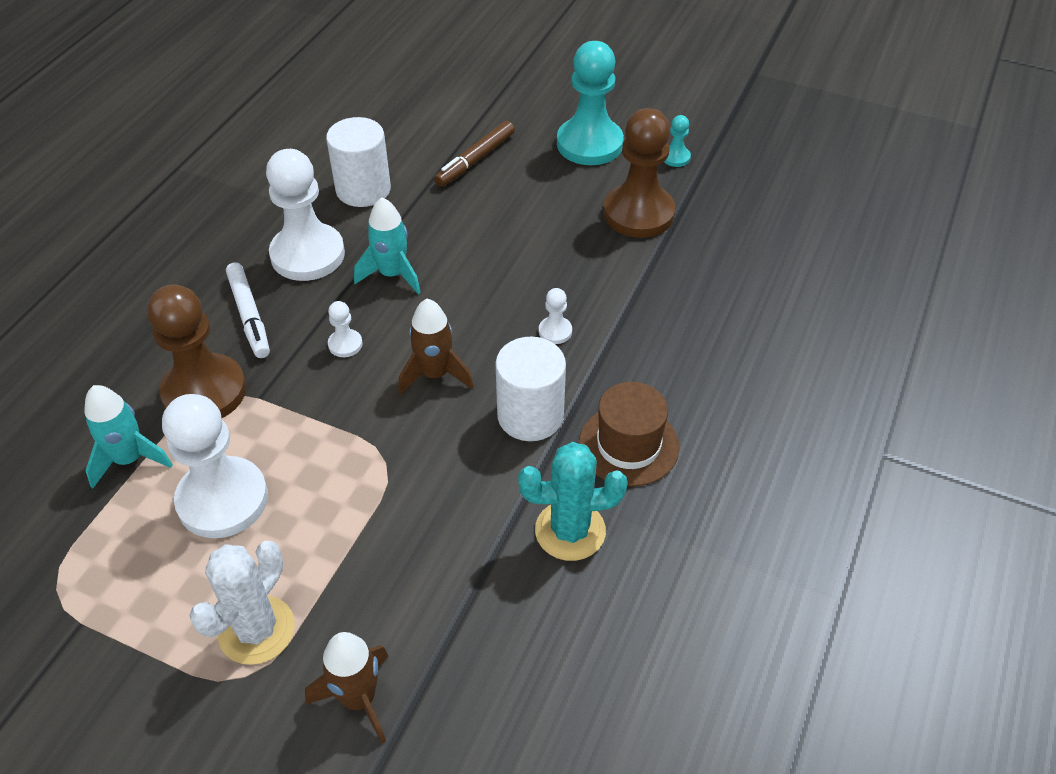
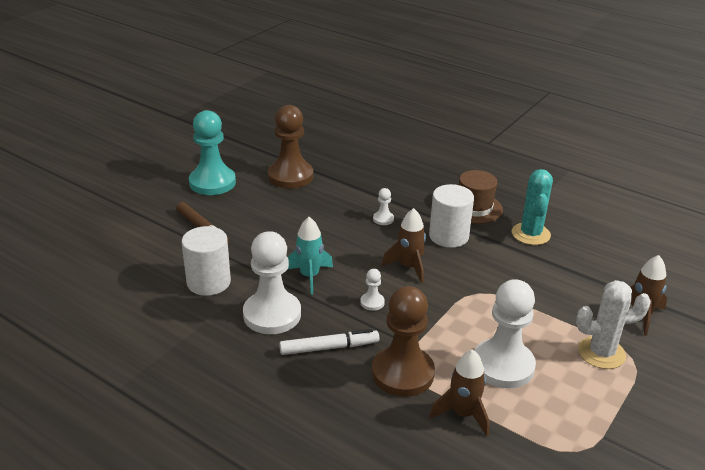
camera: 80 degrees left, 15 degrees down
(129, 459) = (463, 414): turquoise rocket -> brown rocket
(257, 630) = (601, 353): white cactus -> white cactus turned 45 degrees counterclockwise
(675, 157) = (244, 156): turquoise pawn -> none

